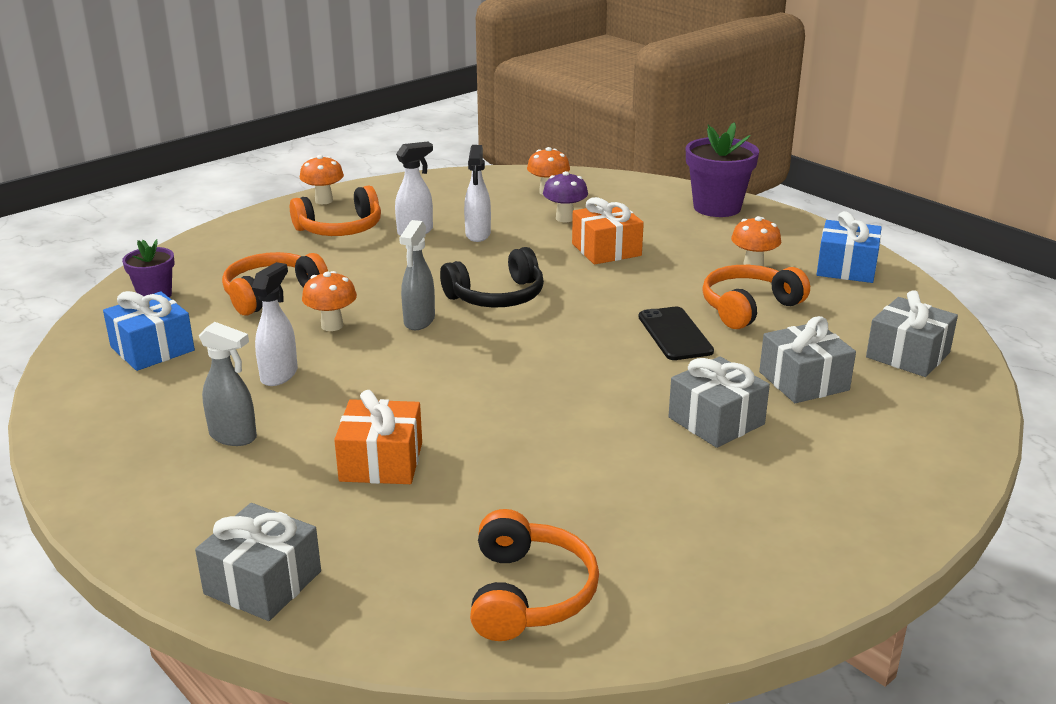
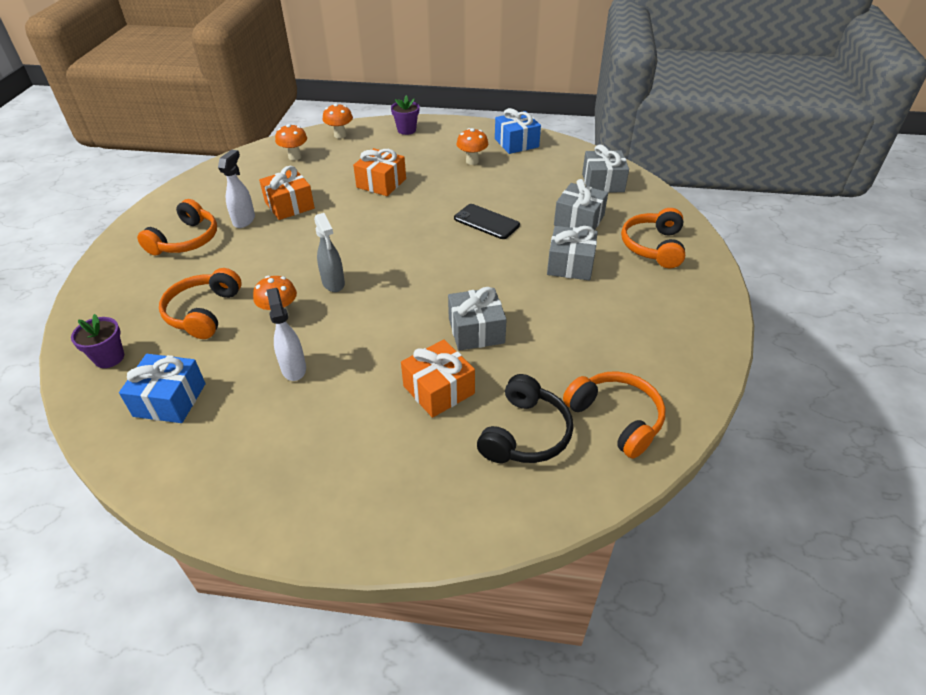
camera: 40 degrees left, 15 degrees up
(234, 437) = (324, 429): grey spray bottle -> none
(263, 582) = (479, 511): grey gift -> grey gift (476, 331)
(324, 200) = (142, 223): orange mushroom -> orange mushroom (340, 135)
(478, 235) = (289, 205): white spray bottle -> orange gift
(497, 296) = (358, 243): black headphones -> black headphones (525, 433)
(565, 218) = (329, 171): purple mushroom -> none
(717, 207) = (406, 130): purple flower pot -> purple flower pot, size x0.59
(749, 307) = (501, 188): orange headphones -> orange headphones (653, 246)

